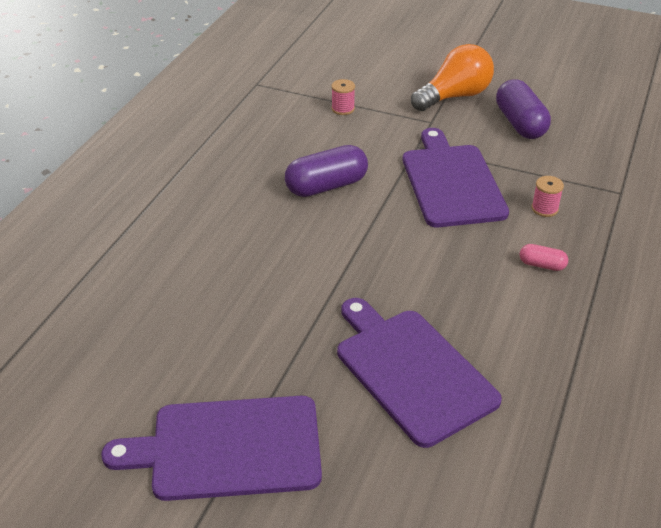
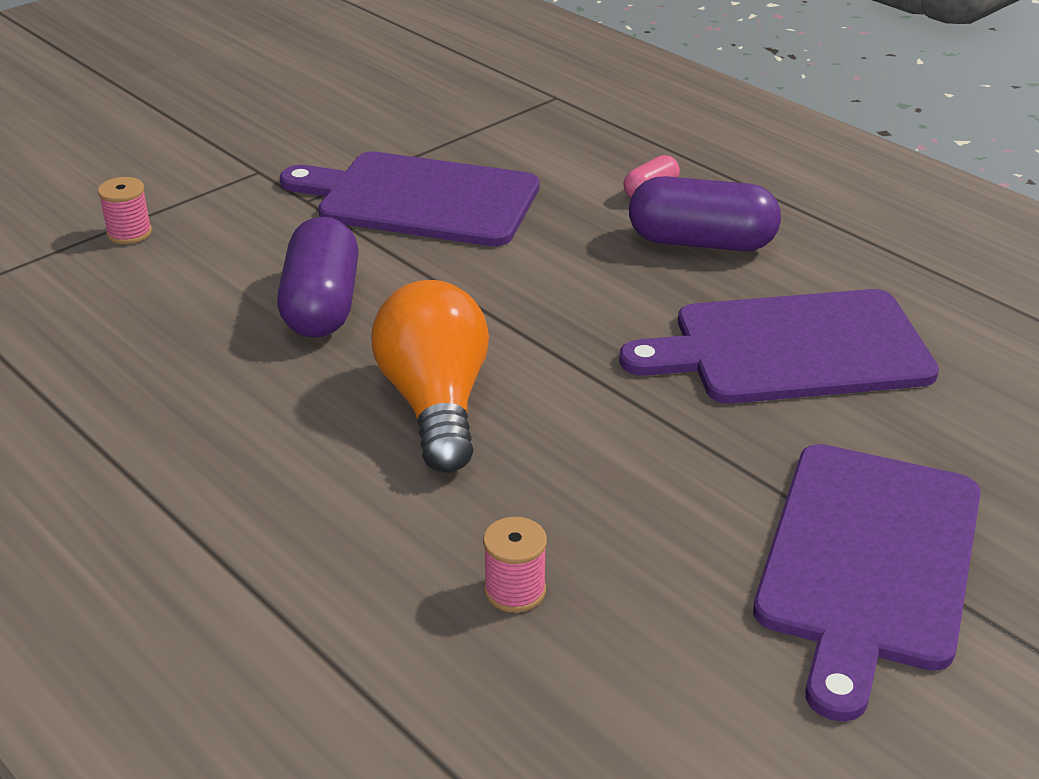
camera: 65 degrees left, 5 degrees down
(454, 96) = (218, 134): orange light bulb -> orange light bulb (436, 404)
(520, 124) = (342, 110): purple capsule -> purple capsule (701, 242)
(544, 208) = (542, 153): pink spool -> pink spool (515, 590)

